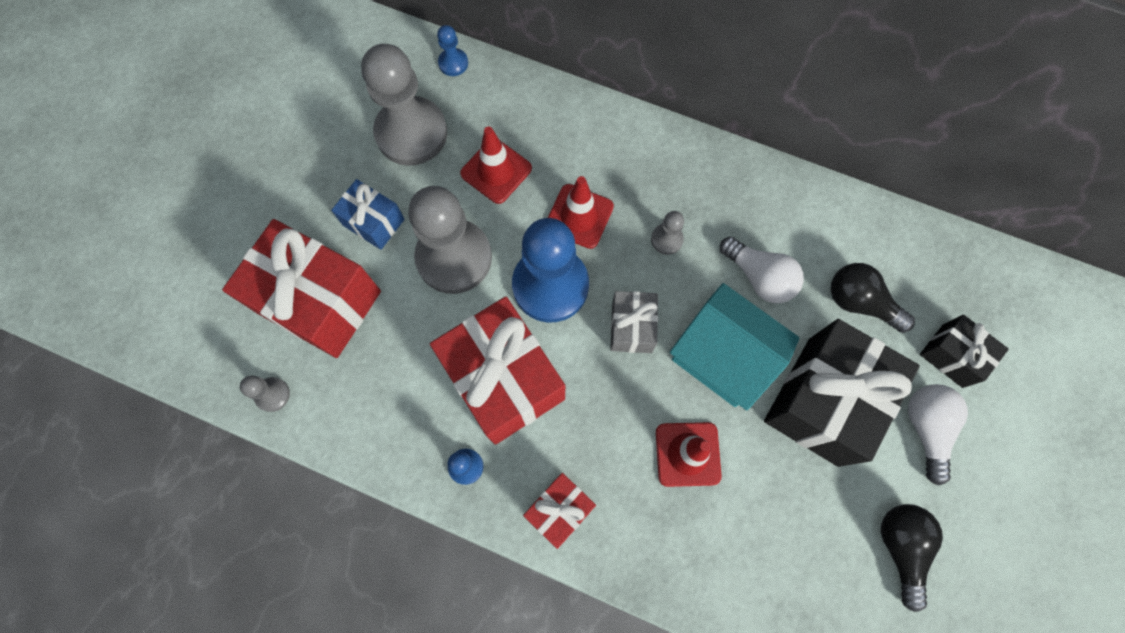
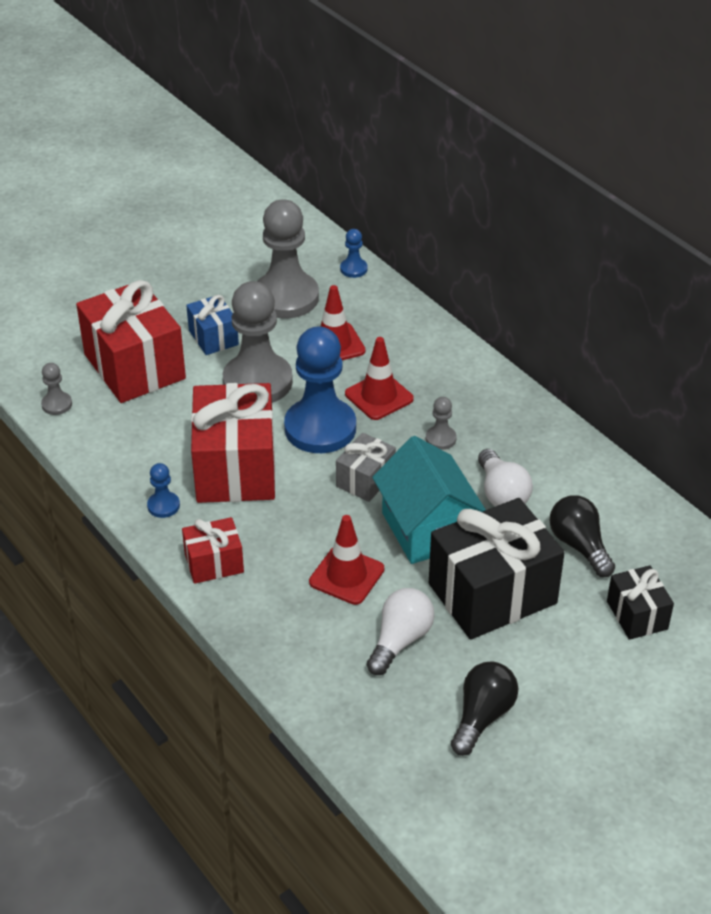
camera: 30 degrees right, 30 degrees down
(926, 428) = (572, 651): white light bulb -> white light bulb (400, 640)

